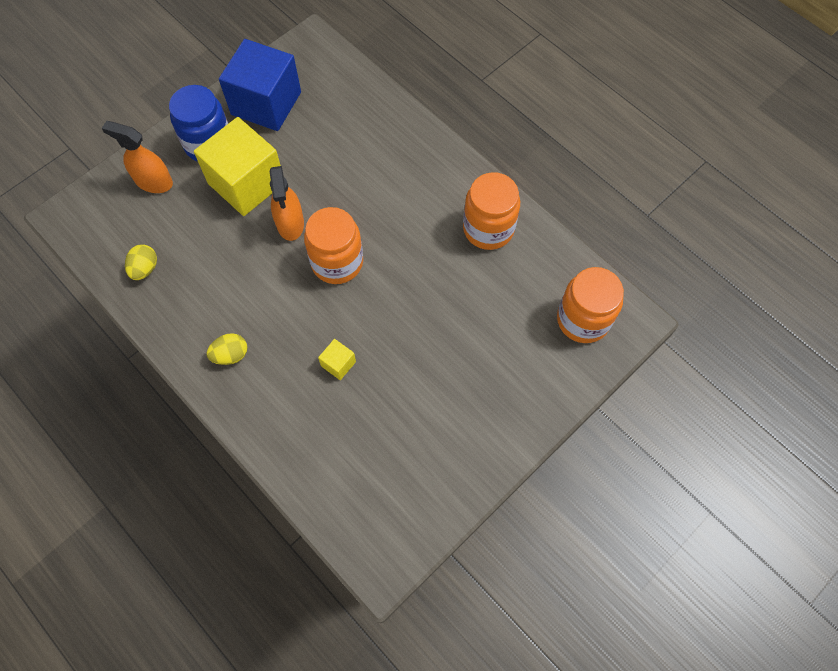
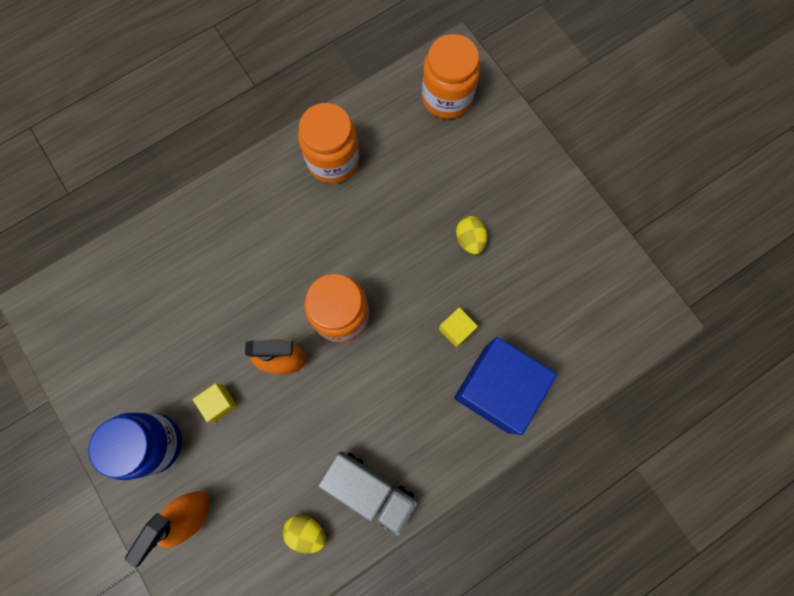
camera: 80 degrees left, 10 degrees up
(183, 312) = (369, 489): none -> grey truck
(231, 355) = (429, 440): yellow egg -> yellow egg (470, 239)
(246, 183) = (219, 403): yellow cube -> yellow cube, size x0.41
(266, 103) = (114, 369): blue cube -> blue cube (496, 388)

